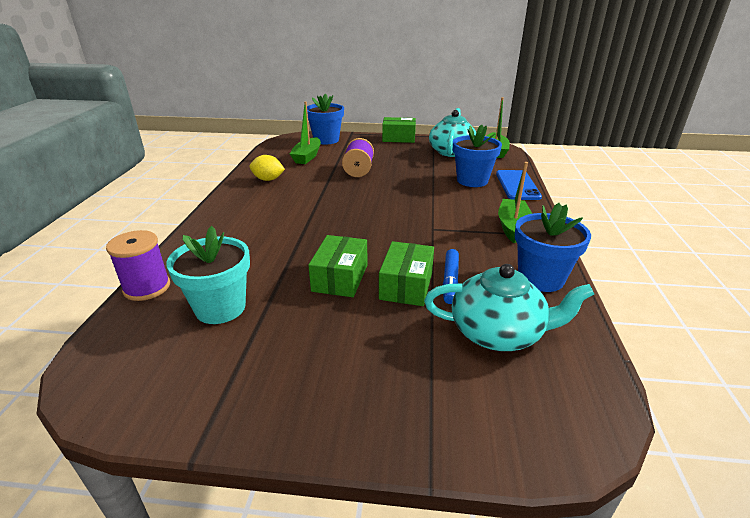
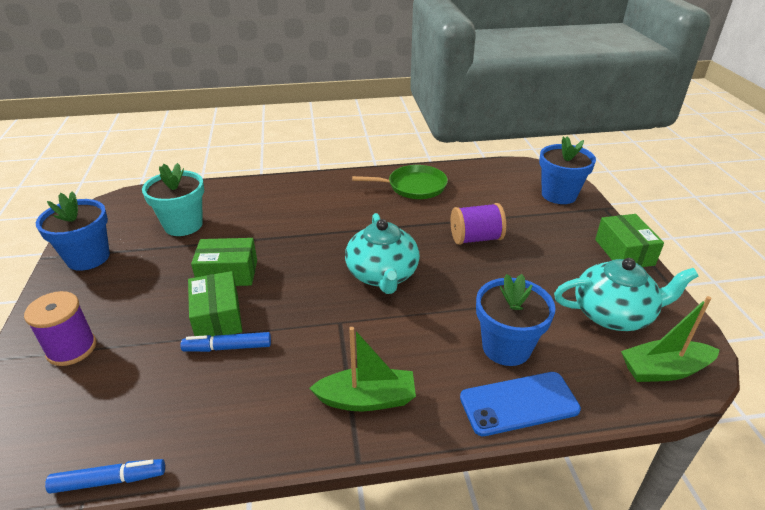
camera: 75 degrees right, 5 degrees up
(147, 287) = (208, 188): purple spool -> purple spool (71, 348)
(268, 179) = (413, 186): yellow lemon -> green pan
(307, 157) = (492, 194): green boat -> none
(406, 285) = (217, 317): green box -> green box turned 75 degrees clockwise
(498, 332) = (139, 390): turquoise teapot -> turquoise teapot (382, 275)
(540, 278) = (239, 428): blue flower pot -> blue flower pot (88, 257)
(601, 345) = (109, 480): none -> blue marker

